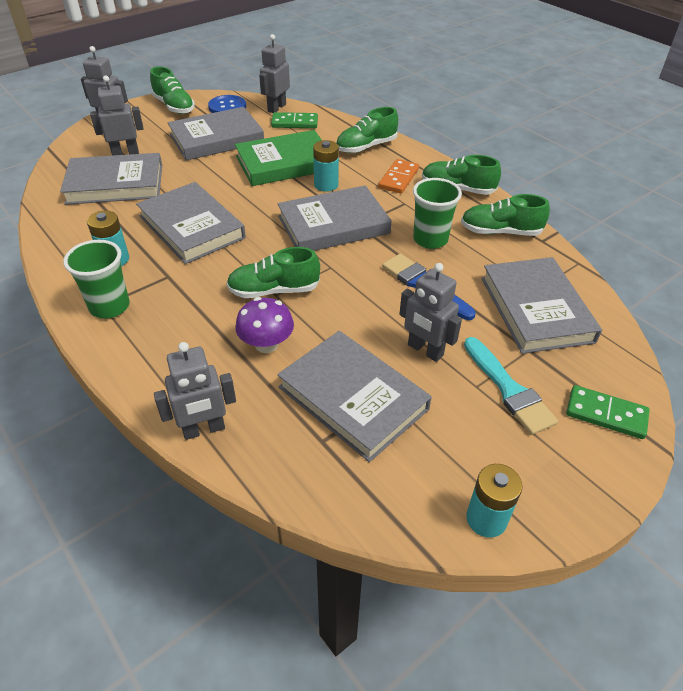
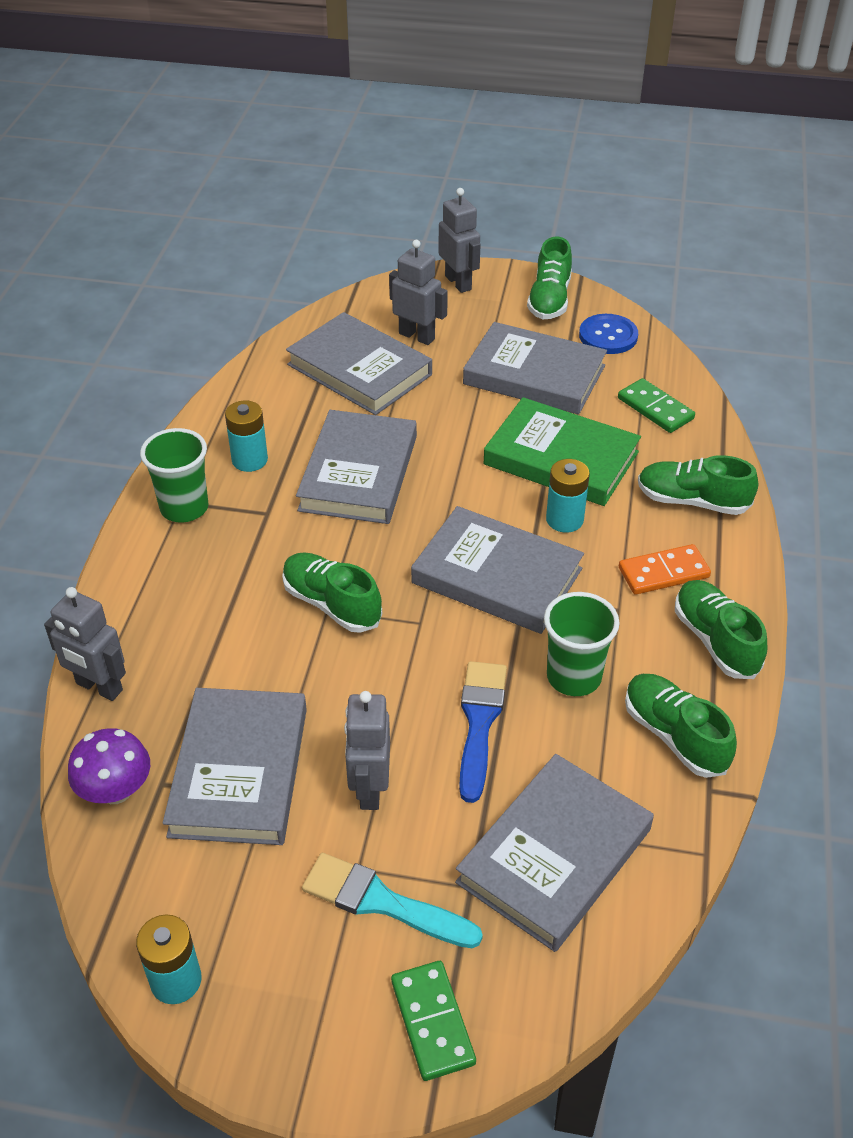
camera: 50 degrees right, 0 degrees up
(266, 344) = (248, 654): purple mushroom -> purple mushroom (116, 790)
(276, 108) = (665, 372): grey robot -> none
(509, 389) = (382, 902): turquoise brush -> turquoise brush turned 90 degrees clockwise

